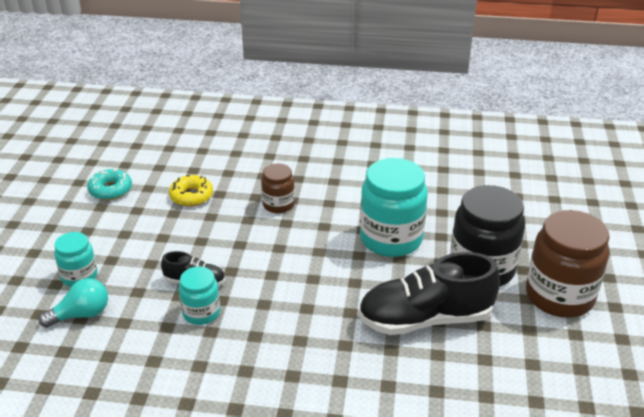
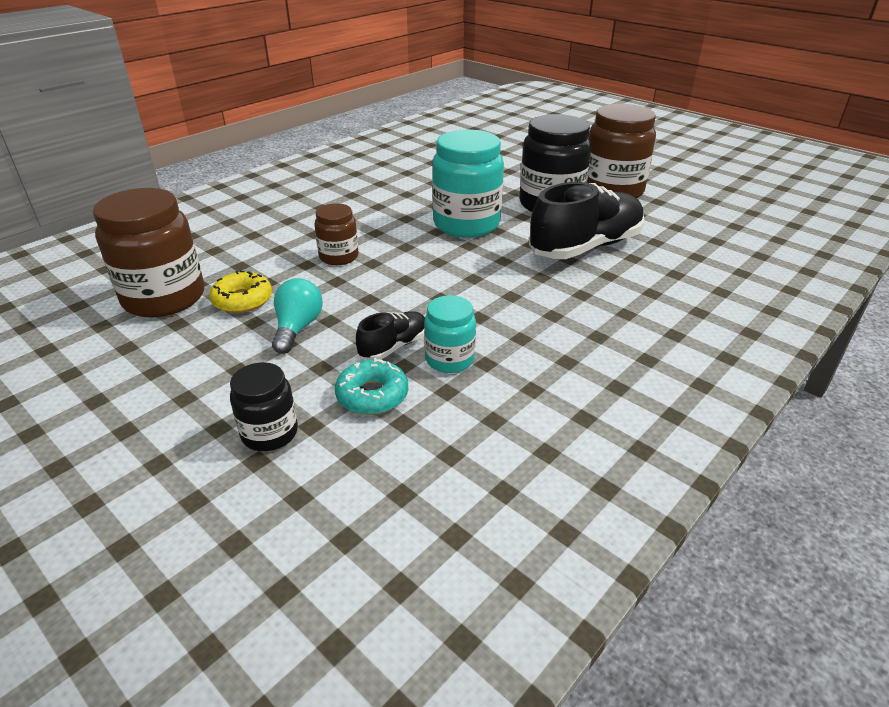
camera: 55 degrees left, 0 degrees up
(79, 276) = (269, 433): turquoise jar -> black jar
(81, 314) = (347, 454): turquoise light bulb -> turquoise light bulb (297, 328)
(110, 190) = (133, 352): turquoise donut -> turquoise donut (372, 395)
(168, 168) = (164, 298): none -> brown jar
(425, 319) = (585, 247): black shoe -> black shoe turned 150 degrees counterclockwise

